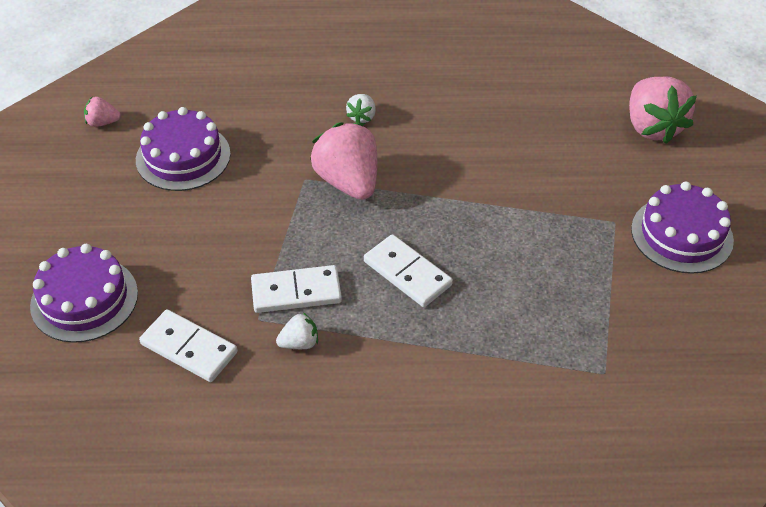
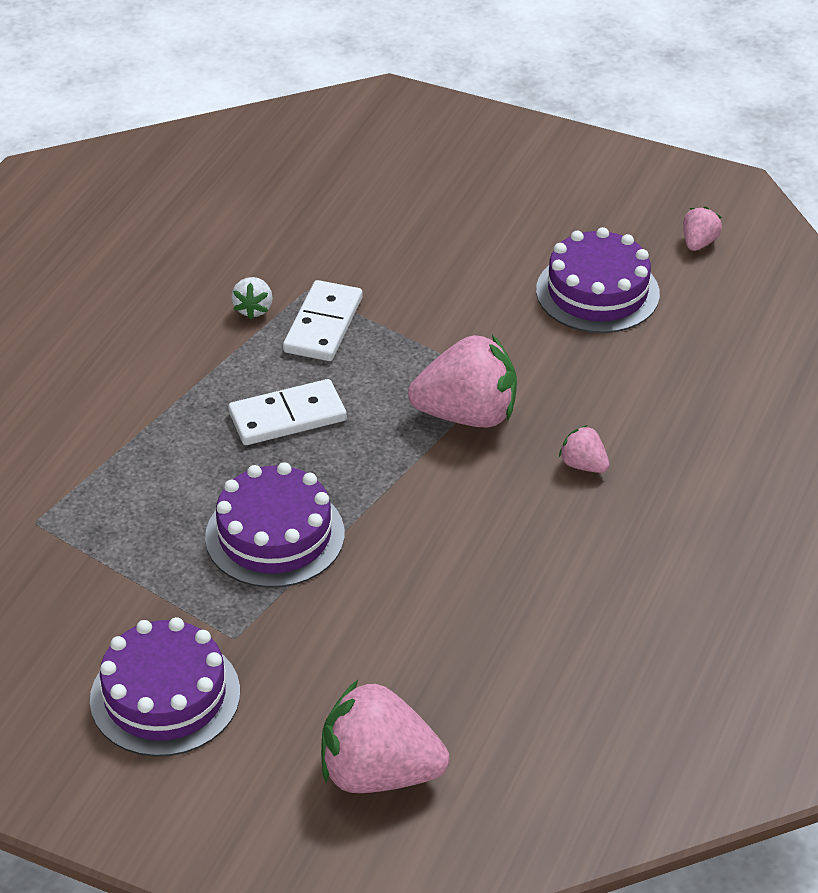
camera: 115 degrees right, 5 degrees down
(84, 299) = (418, 183): purple cake -> purple cake (275, 535)
(189, 348) = (304, 236): white domino -> none
(362, 117) = (583, 465): white strawberry -> pink strawberry

